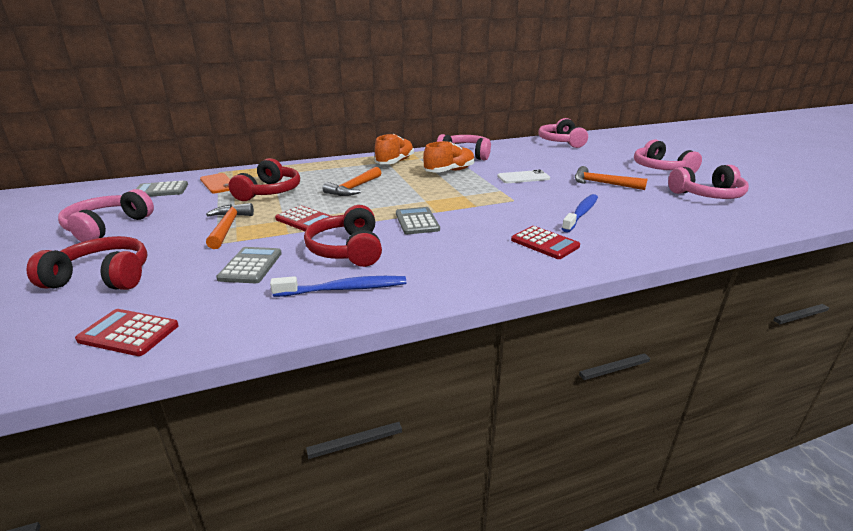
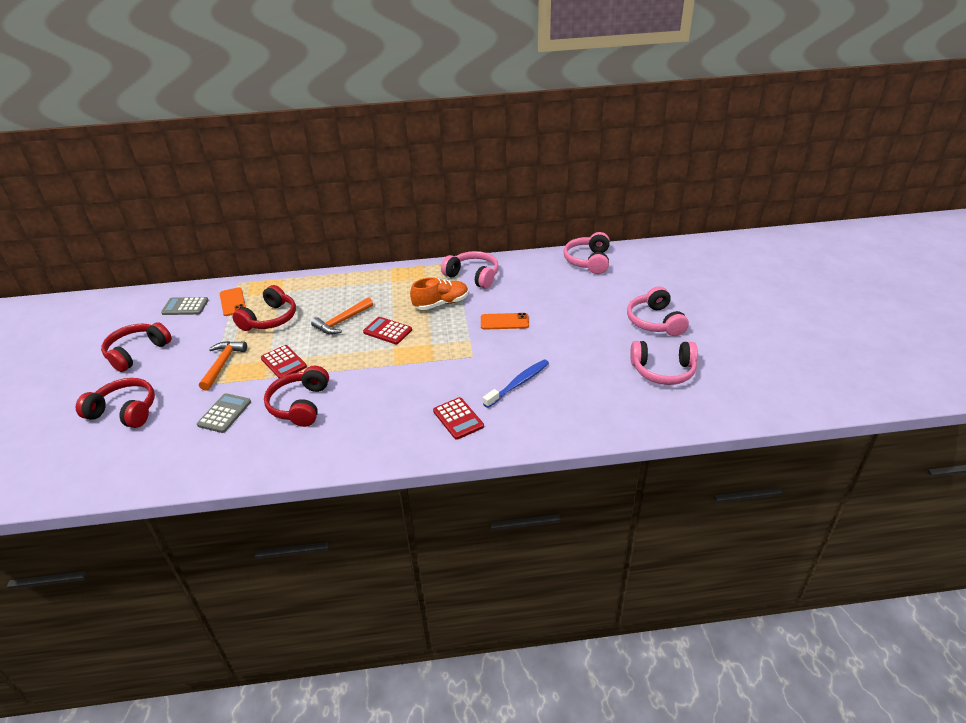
camera: 15 degrees right, 10 degrees up
(107, 227) = (137, 352): pink headphones -> red headphones
(129, 333) = (132, 468): red calculator -> red calculator (387, 331)
(344, 289) = (279, 448): blue toothbrush -> none
(395, 162) = (398, 283): orange shoe -> none
(417, 221) = (371, 376): grey calculator -> none
(523, 177) = (504, 322): white phone -> orange phone
(603, 184) = (574, 340): orange hammer -> none

